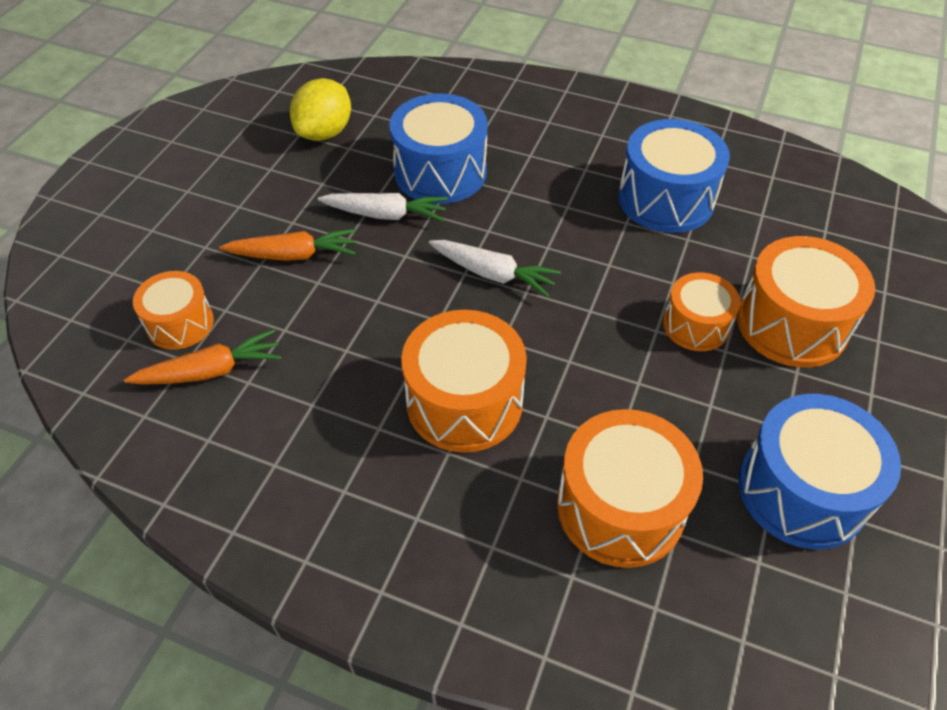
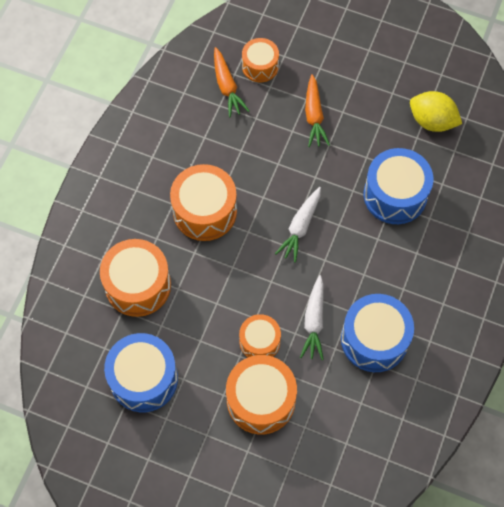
camera: 90 degrees right, 15 degrees up
(385, 214) = (351, 164): white carrot -> white carrot (314, 321)

